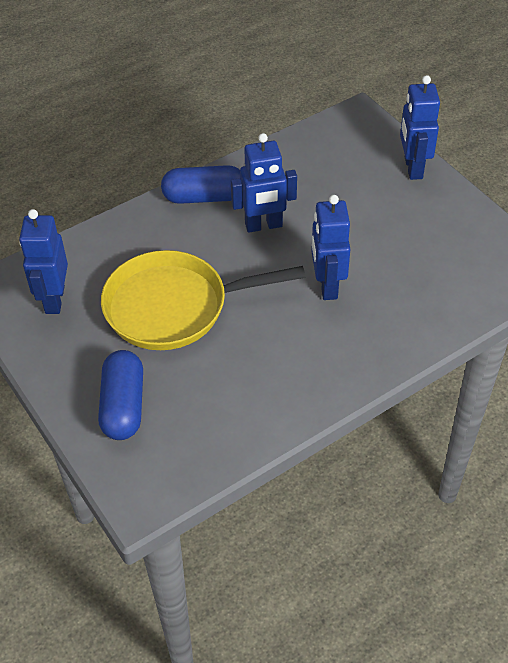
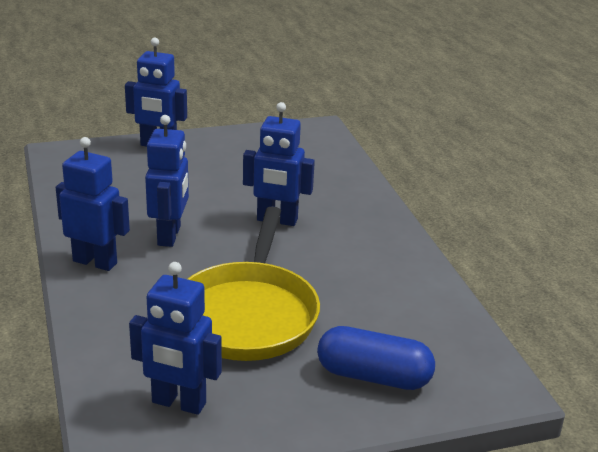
camera: 75 degrees left, 20 degrees down
(204, 197) = (95, 262): blue capsule -> blue robot

